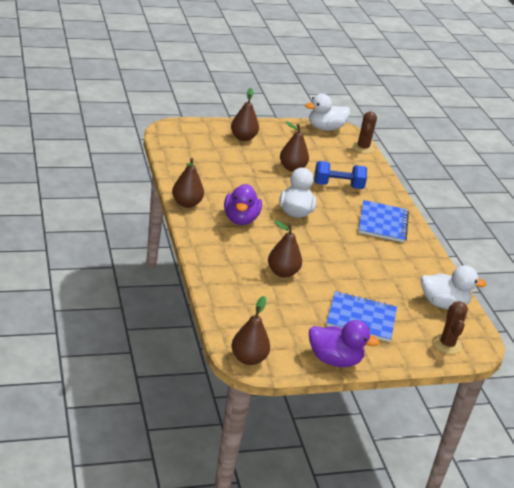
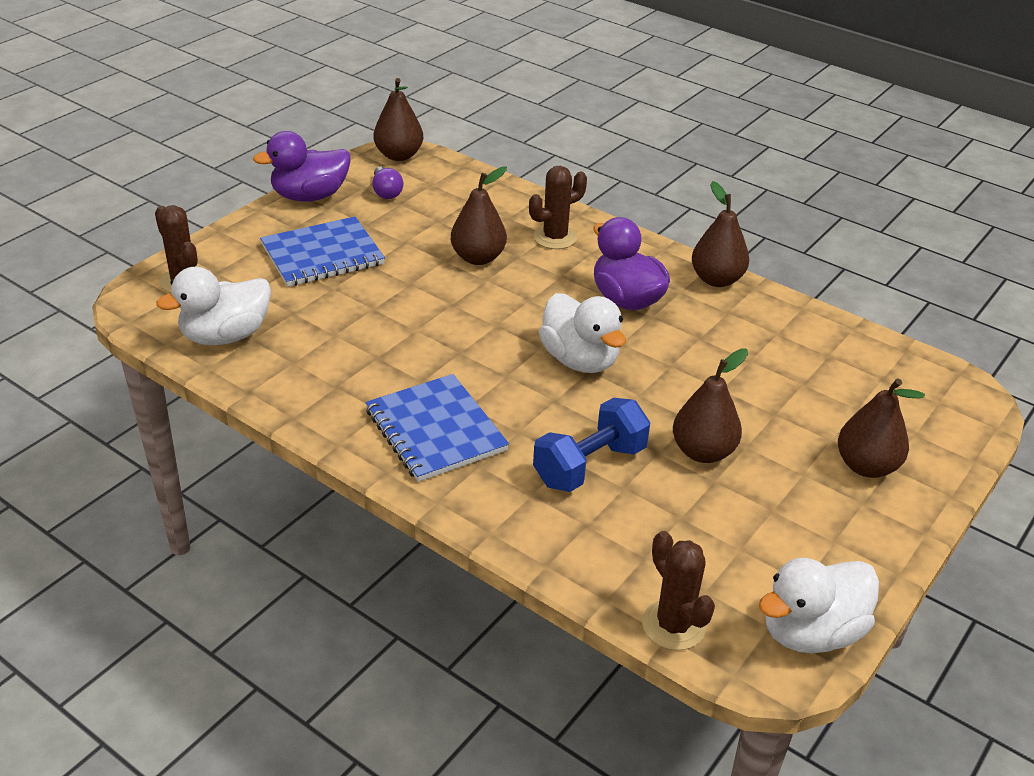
camera: 145 degrees right, 5 degrees up
(230, 260) = (555, 237): none -> brown cactus
(286, 337) = (386, 192): none -> purple light bulb
(325, 128) = (810, 632): white duck -> white duck turned 150 degrees counterclockwise

